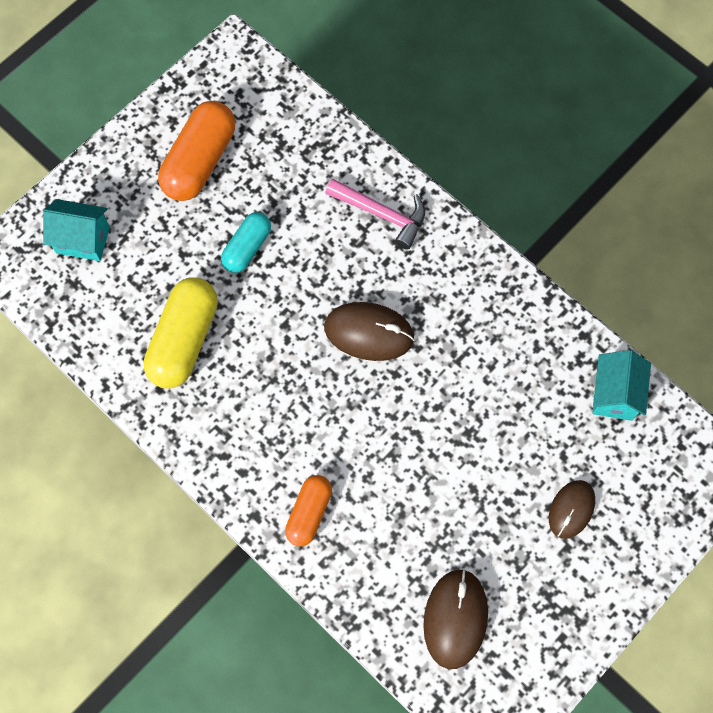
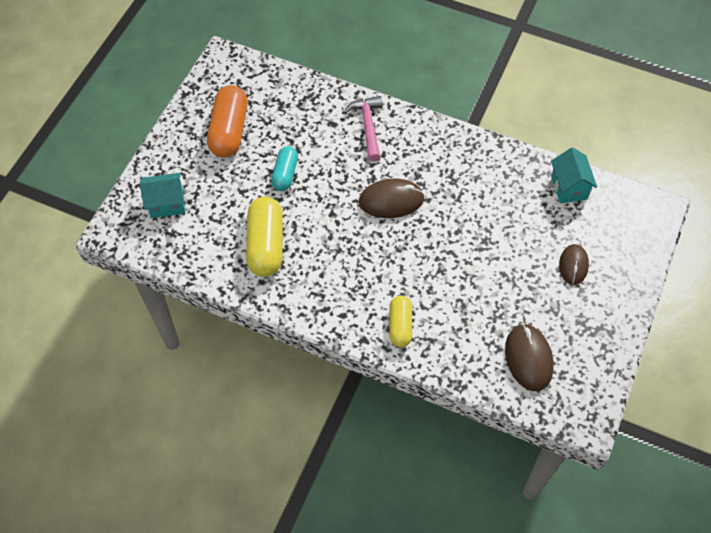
camera: 20 degrees left, 10 degrees down
(309, 513) = (400, 325): orange capsule -> yellow capsule
(382, 214) = (368, 126): pink hammer -> pink hammer turned 105 degrees counterclockwise

